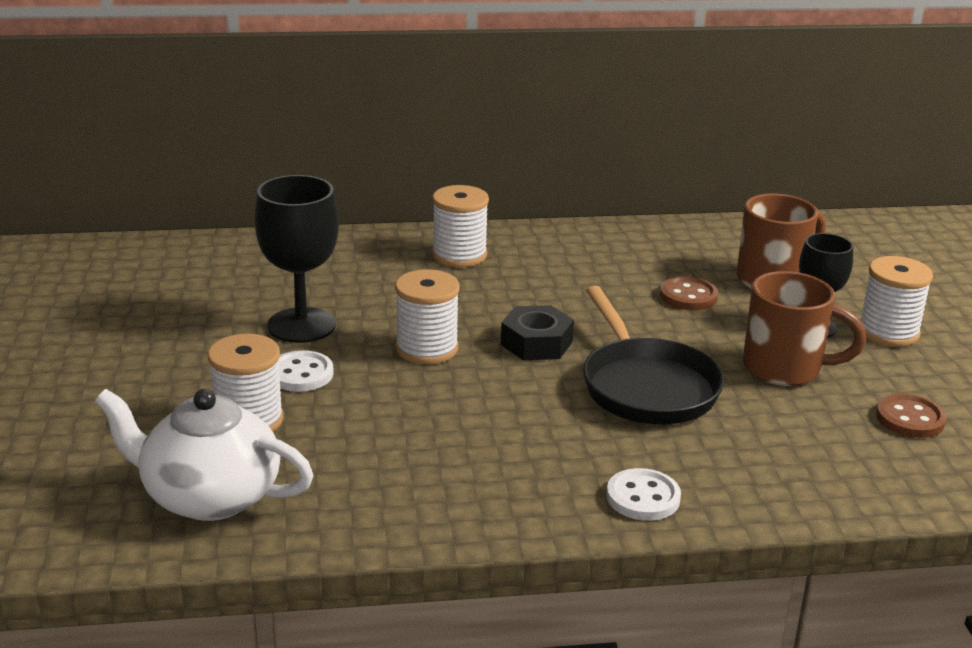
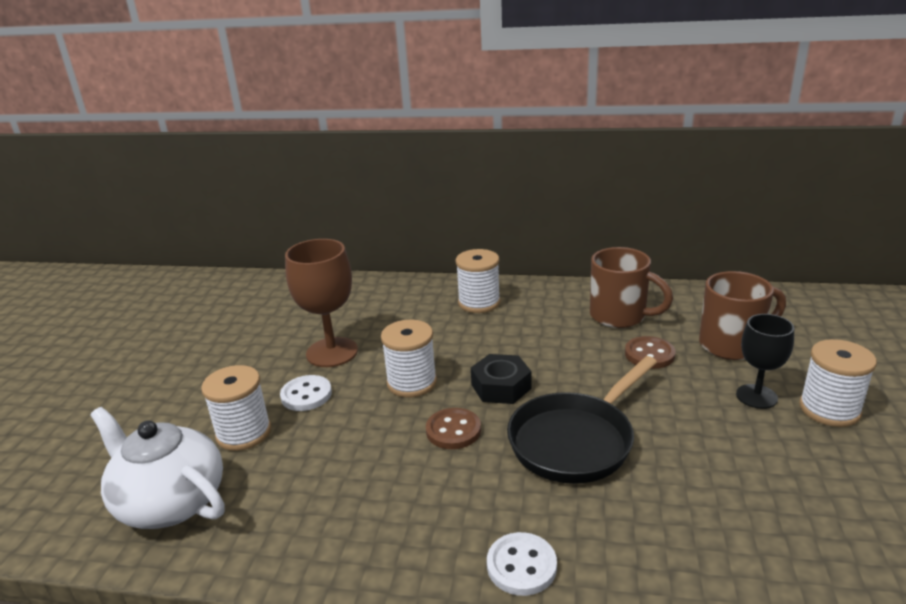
camera: 20 degrees right, 0 degrees up
(301, 325) = (332, 352): black goblet -> brown goblet
(646, 386) = (576, 440): black pan -> black pan turned 45 degrees clockwise
(785, 369) = (713, 438): brown mug -> brown mug (620, 316)
(910, 419) = (827, 512): brown button -> brown button (453, 430)

